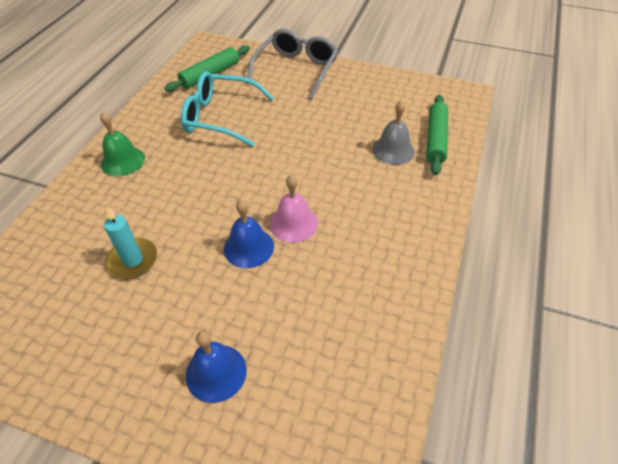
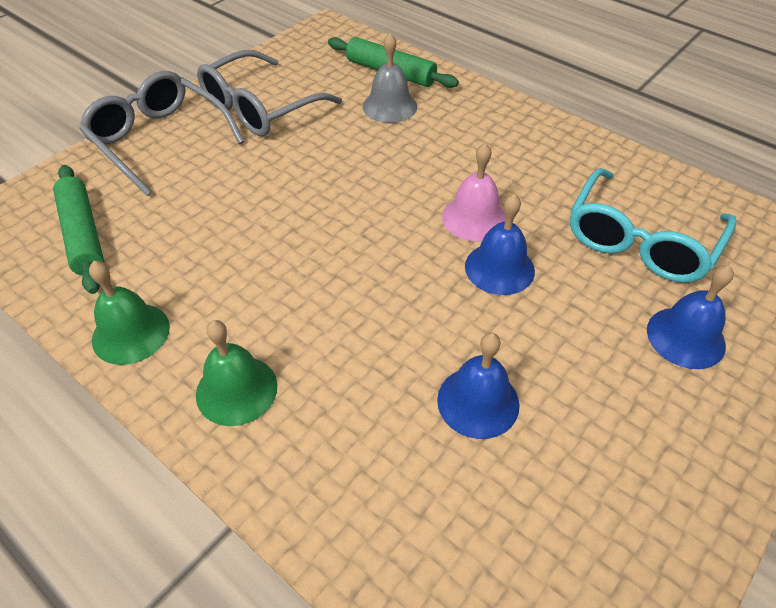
camera: 70 degrees left, 0 degrees up
(133, 260) = (478, 402): turquoise candle -> blue bell
(150, 114) = (131, 333): none -> green bell
(221, 117) = (211, 243): turquoise glasses -> turquoise glasses (641, 240)
(351, 95) = (261, 107): none -> grey glasses

